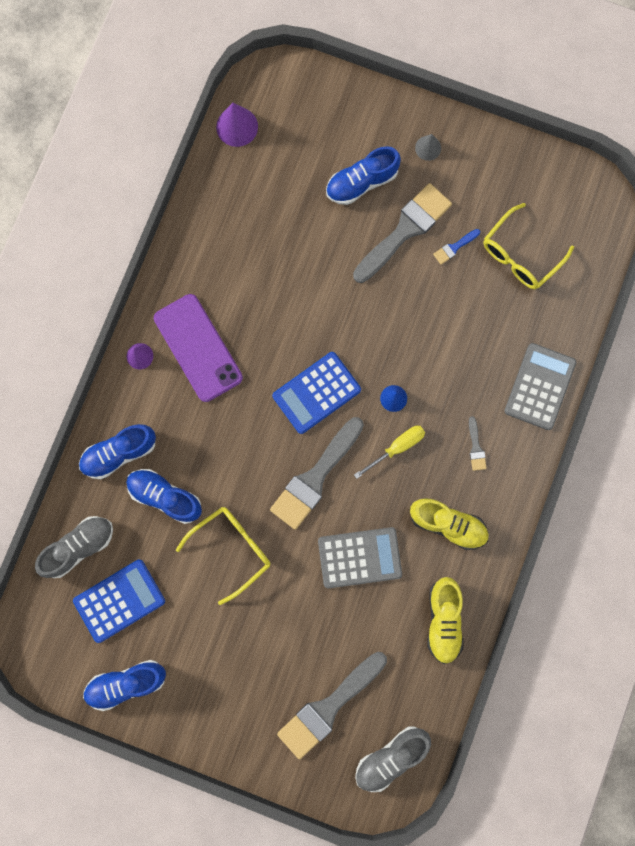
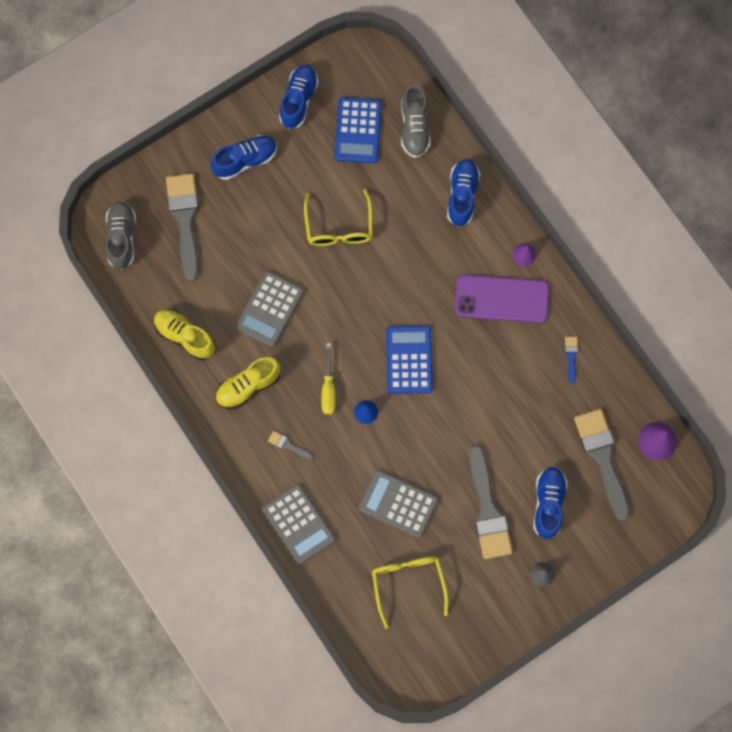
camera: 125 degrees right, 5 degrees down
(165, 496) = (408, 206): blue shoe -> blue shoe (245, 160)
(315, 477) = (348, 317): grey brush -> grey brush (602, 458)
(454, 247) = (448, 537): blue brush -> blue brush (571, 356)
(457, 311) = (398, 504): none -> grey calculator

